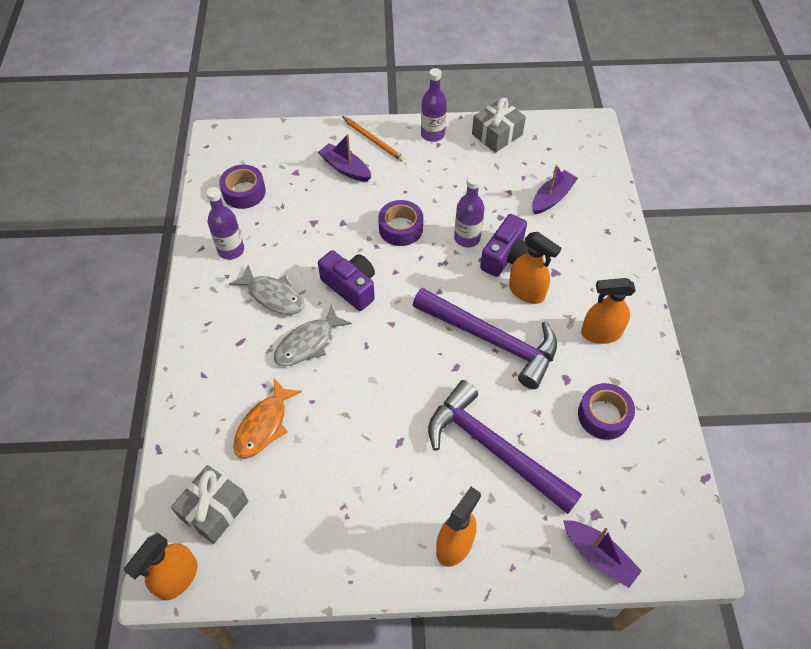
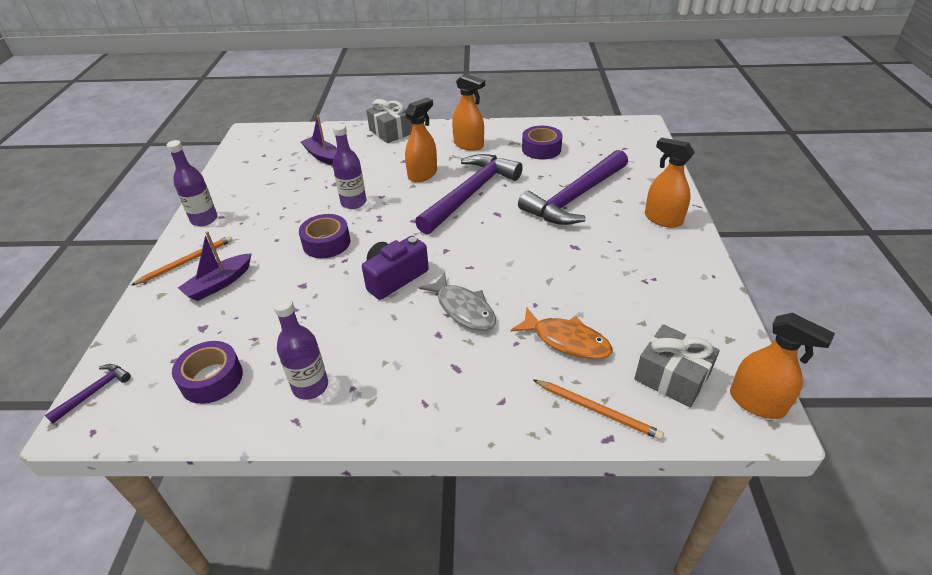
camera: 85 degrees left, 15 degrees down
(185, 444) = (597, 410): none -> orange pencil
(239, 135) = (94, 392): none -> purple hammer
(273, 296) = (394, 340): grey fish -> none
(497, 134) = (229, 181): grey gift -> grey gift (391, 132)
(506, 257) = (382, 183): purple camera -> none
(598, 556) = (652, 159): purple boat -> none
(600, 333) = (468, 145): orange spray bottle -> orange spray bottle turned 60 degrees counterclockwise

